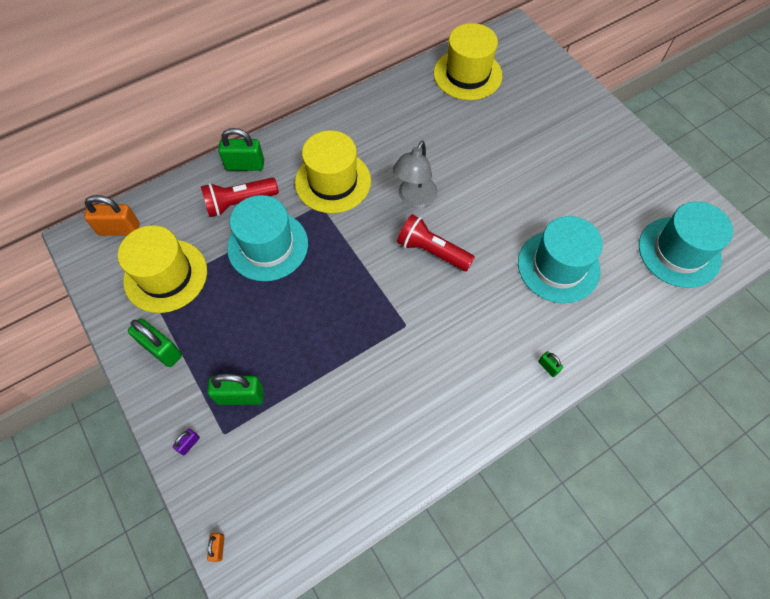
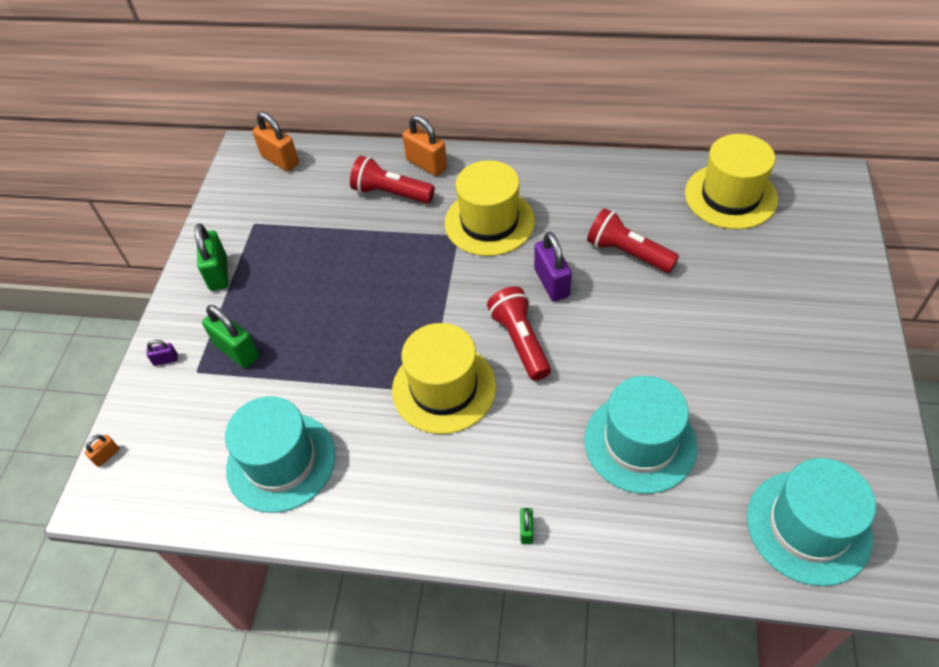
camera: 45 degrees right, 10 degrees down
(165, 275) = (277, 217): yellow hat -> yellow hat (444, 388)
(245, 165) = (426, 164): green padlock -> orange padlock
(268, 246) = (378, 243): turquoise hat -> turquoise hat (281, 461)
(414, 199) = (551, 283): grey lamp -> purple padlock
(442, 149) = (628, 253): none -> red flashlight

